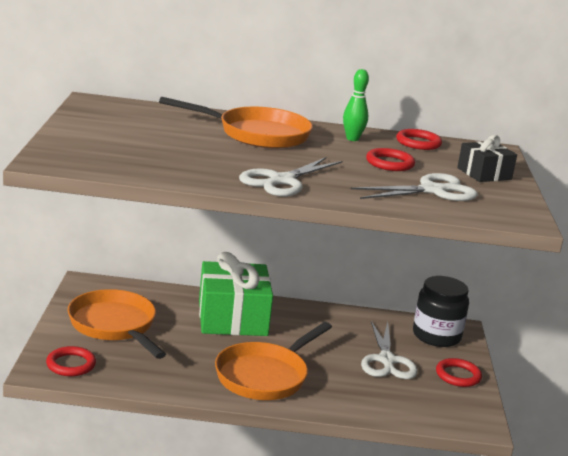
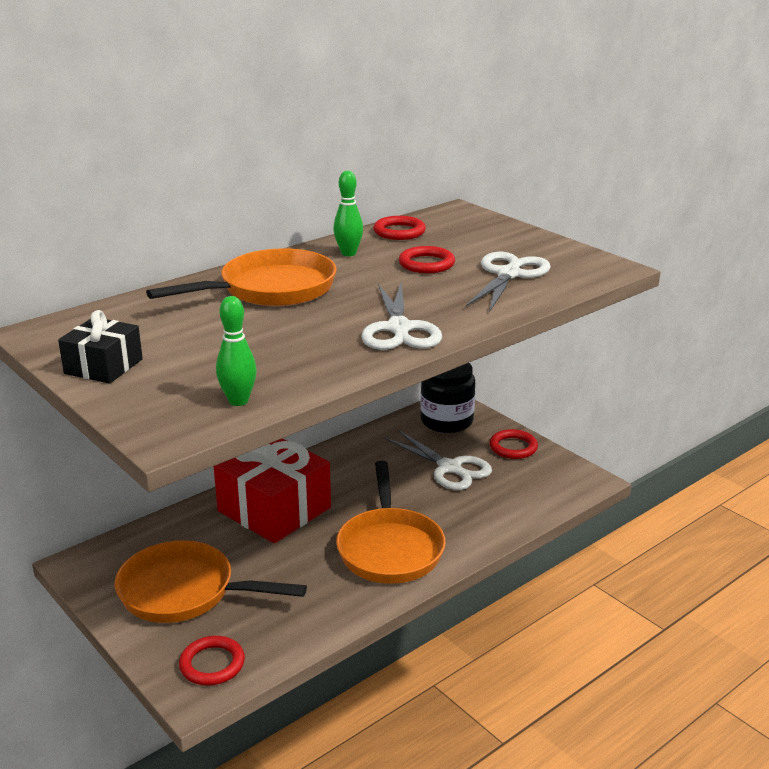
camera: 40 degrees left, 5 degrees up
(112, 167) = (238, 401): none -> green bowling pin
(232, 318) = (274, 509): green gift -> red gift
(484, 174) = (501, 238): black gift -> black gift (103, 366)

